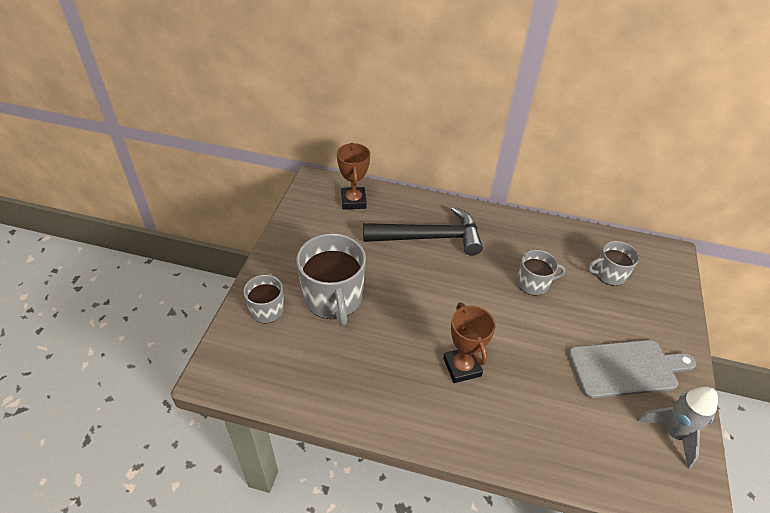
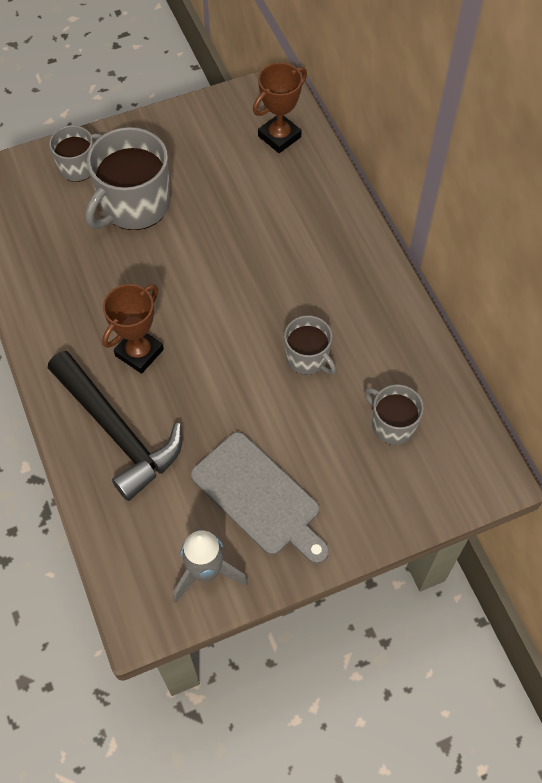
camera: 55 degrees right, 15 degrees up
(429, 237) = (289, 231): black hammer -> black hammer (117, 431)

